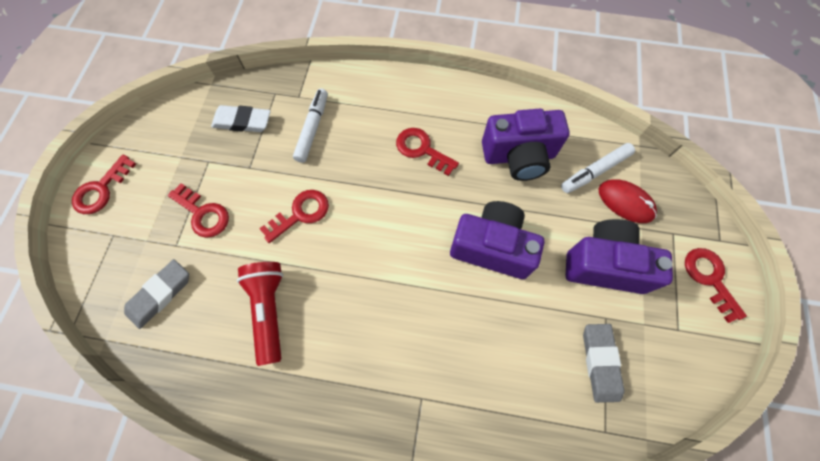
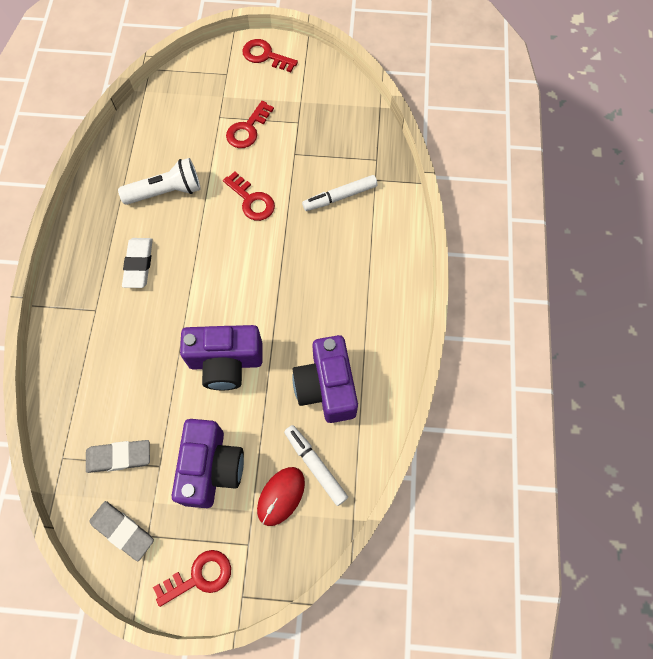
camera: 85 degrees right, 0 degrees up
(160, 294) = (178, 116): grey eraser -> grey eraser (123, 531)
(242, 122) = (341, 139): white eraser -> white eraser (138, 264)
(269, 310) = (166, 192): red flashlight -> white flashlight
(312, 129) = (340, 197): white marker -> white marker turned 150 degrees clockwise
(422, 149) = (326, 294): red key -> none
(492, 247) = (226, 362): purple camera -> purple camera turned 75 degrees clockwise

